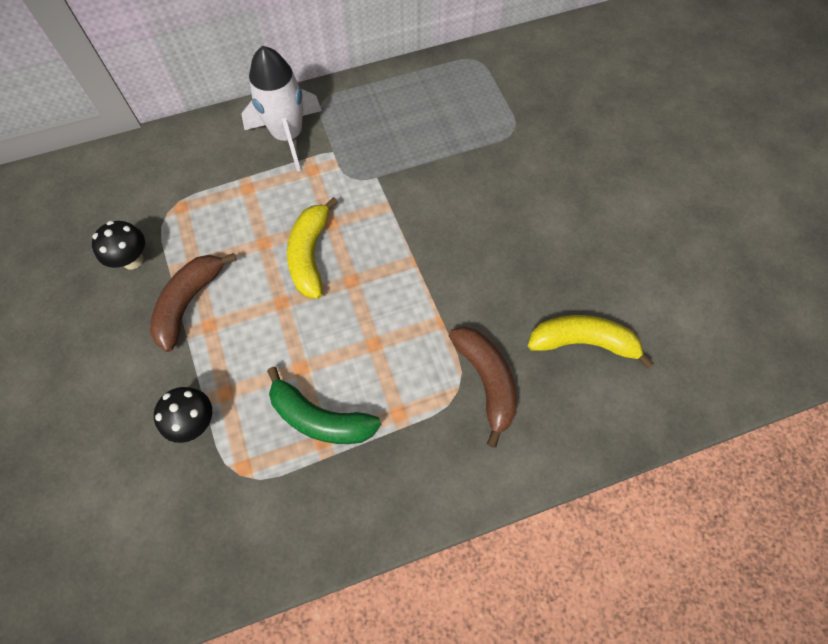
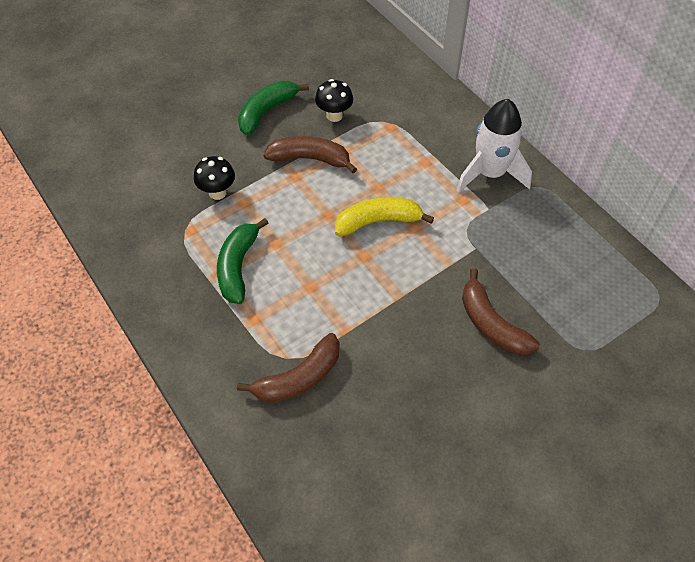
camera: 75 degrees right, 10 degrees down
(85, 336) = (266, 111): none -> green banana
(468, 191) = (491, 324): none -> brown banana
(583, 342) = (360, 454): yellow banana -> none

